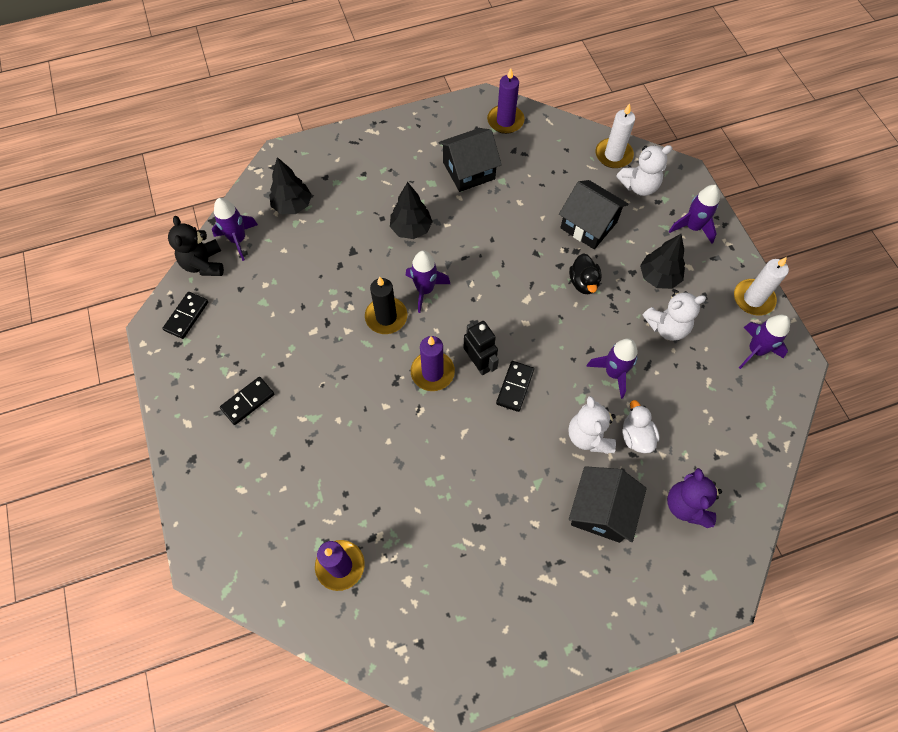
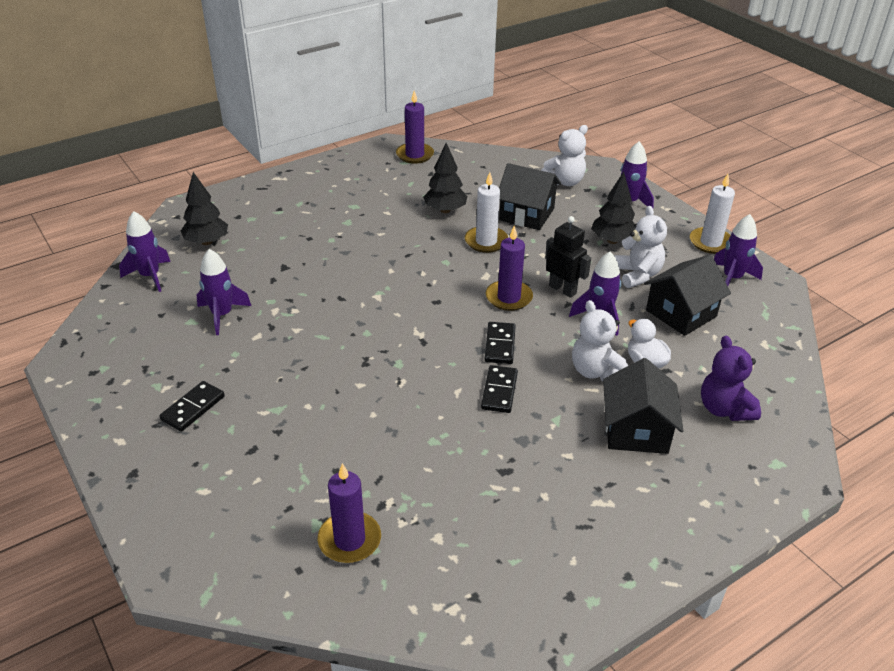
camera: 15 degrees left, 25 degrees down
(186, 316) = (100, 347): black domino -> black domino (499, 391)
(204, 264) = (113, 301): black teddy bear -> none
(386, 317) = (338, 312): black candle -> none
(411, 229) = (343, 241): black tree -> black tree (445, 210)
(425, 290) = (374, 285): purple rocket -> purple rocket (222, 315)
(432, 372) = (405, 348): purple candle -> purple candle (509, 298)
(469, 171) = (390, 193): black house -> black house (681, 313)
(479, 363) = (453, 332): black robot -> black robot (562, 289)
(583, 282) = (539, 255): black duck -> none
(613, 155) = (530, 164): white candle -> white candle (486, 241)
(667, 327) = (637, 275): white teddy bear -> white teddy bear turned 75 degrees counterclockwise

